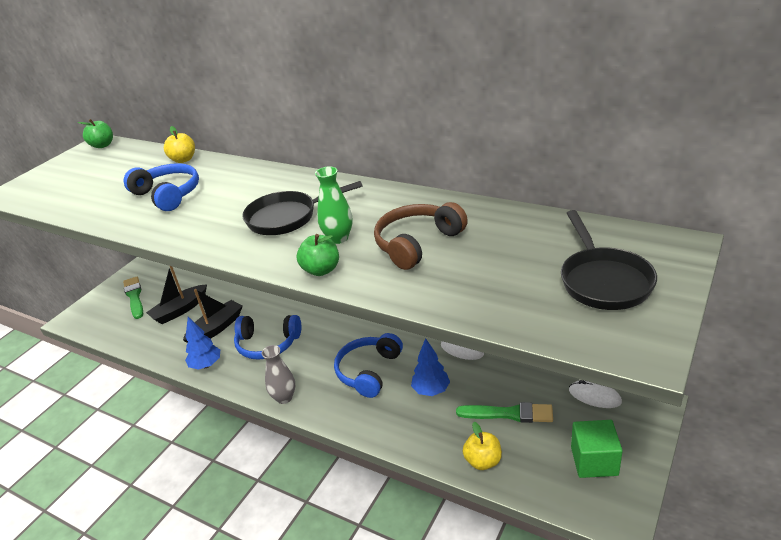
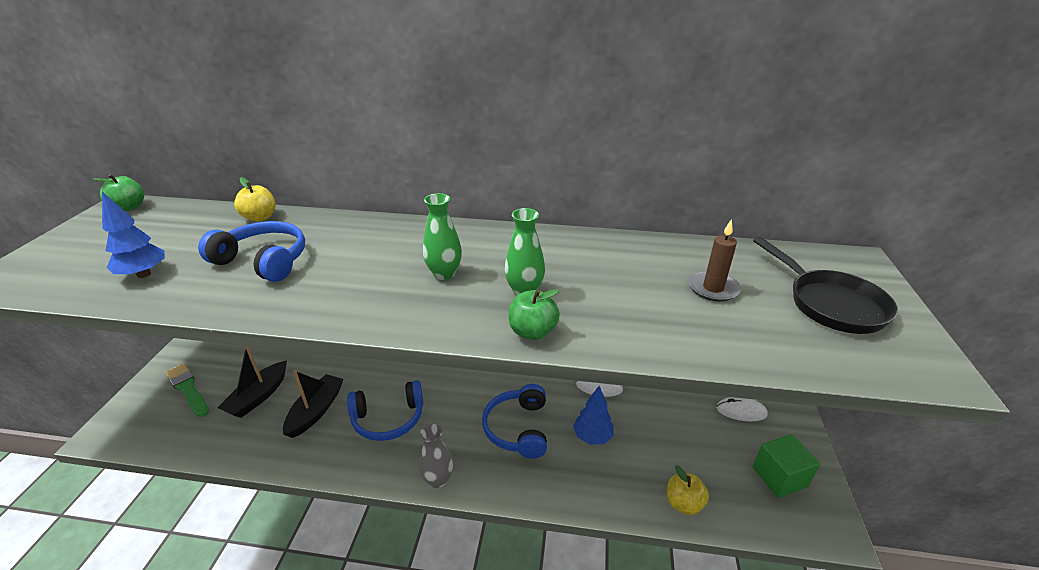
camera: 25 degrees left, 0 degrees up
(206, 365) = (322, 459): blue tree -> blue tree (144, 274)
(287, 217) = (444, 274): black pan -> green vase
(417, 243) = (617, 287): brown headphones -> none
(502, 254) = (713, 288): none -> brown candle
(509, 414) = (679, 445): green brush -> none

